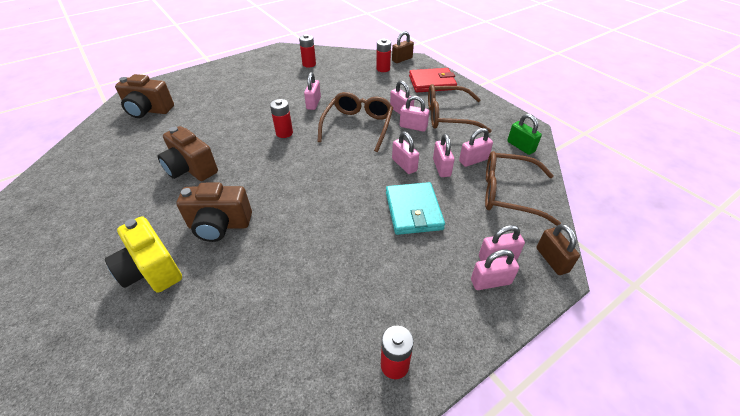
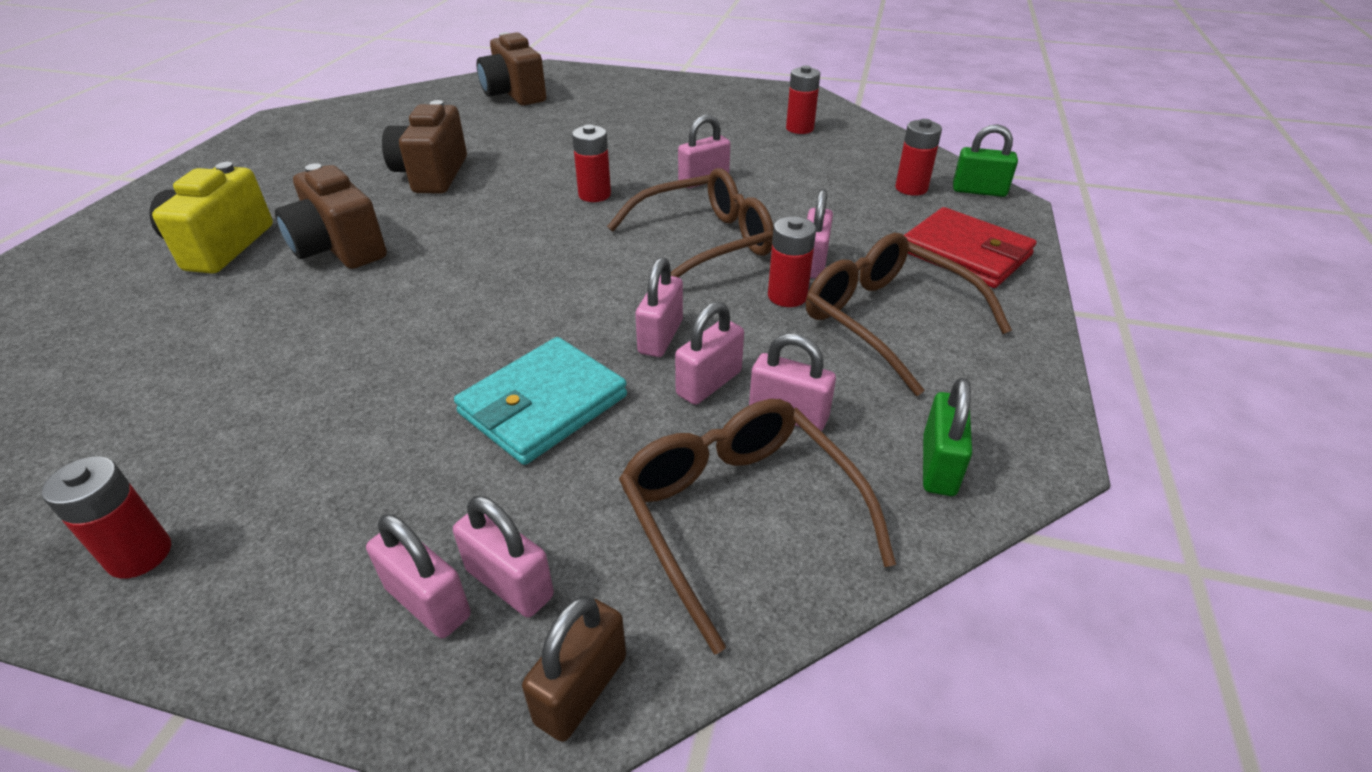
camera: 50 degrees right, 5 degrees down
(402, 59) = (979, 191): brown padlock -> green padlock
(413, 127) = (787, 296): pink padlock -> red battery

